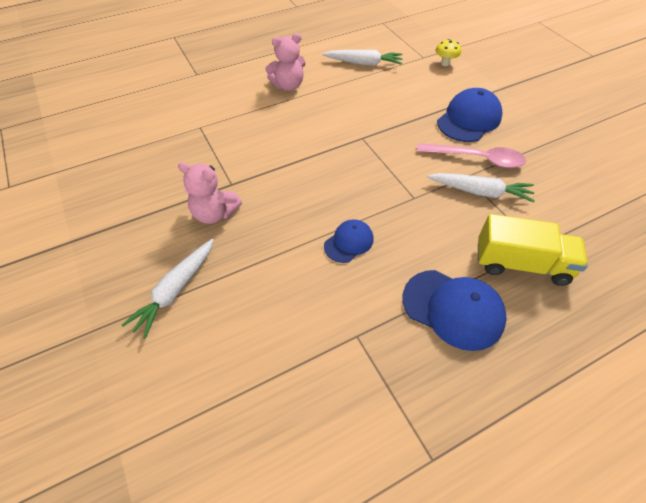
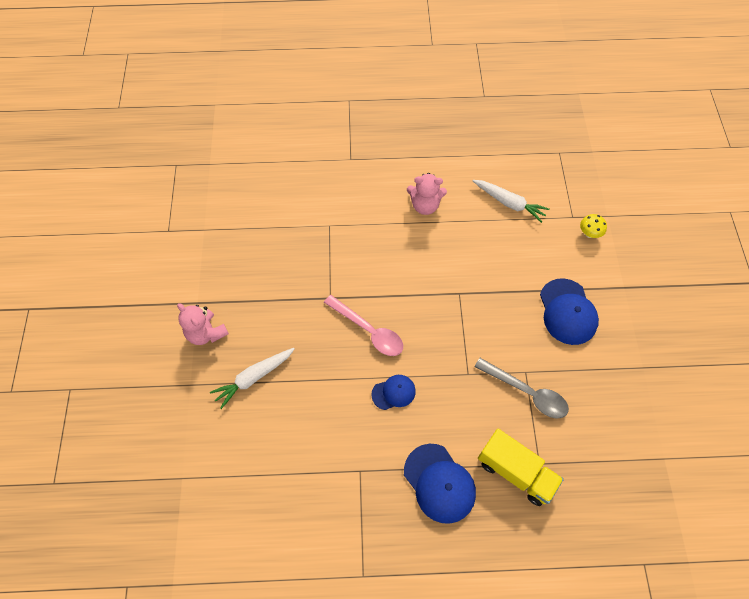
camera: 25 degrees right, 10 degrees up
(214, 213) = (306, 321): pink teddy bear -> pink teddy bear (206, 333)
(469, 119) = (567, 312): blue cap -> blue cap turned 105 degrees clockwise
(477, 159) = (546, 358): pink spoon -> pink spoon (368, 330)
(480, 192) = (526, 392): white carrot -> grey spoon

